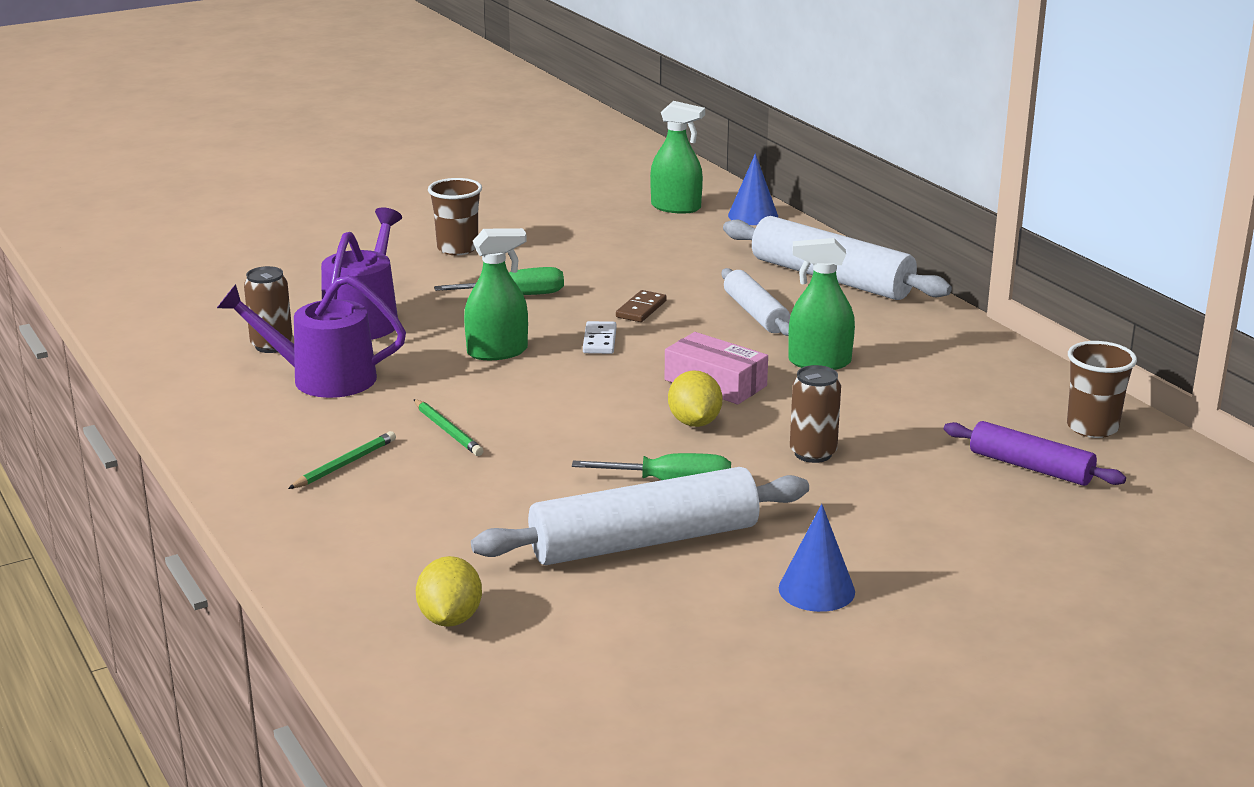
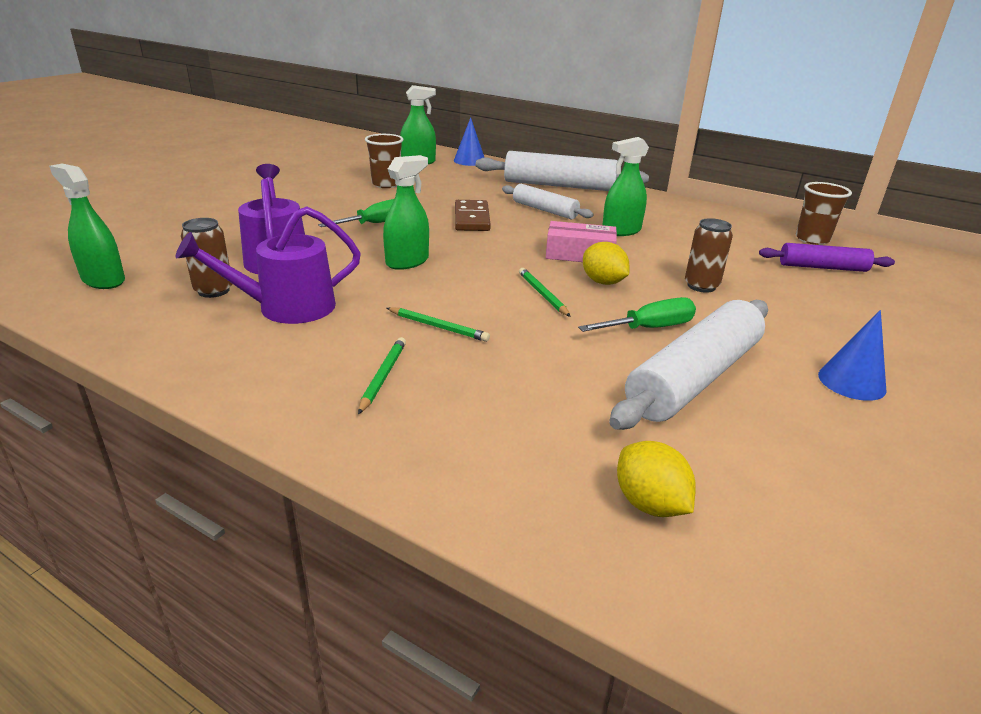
camera: 30 degrees left, 5 degrees up
(183, 313) = (103, 280): none -> green spray bottle
(457, 248) = (299, 201): brown cup -> brown cup (386, 184)
(599, 341) = (470, 242): white domino -> none
(602, 421) = (542, 294): none -> green pencil
(641, 309) = (472, 219): brown domino -> brown domino, size x1.58

